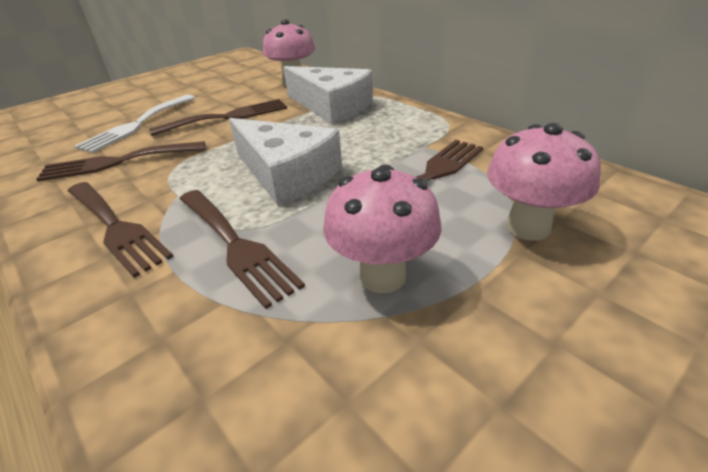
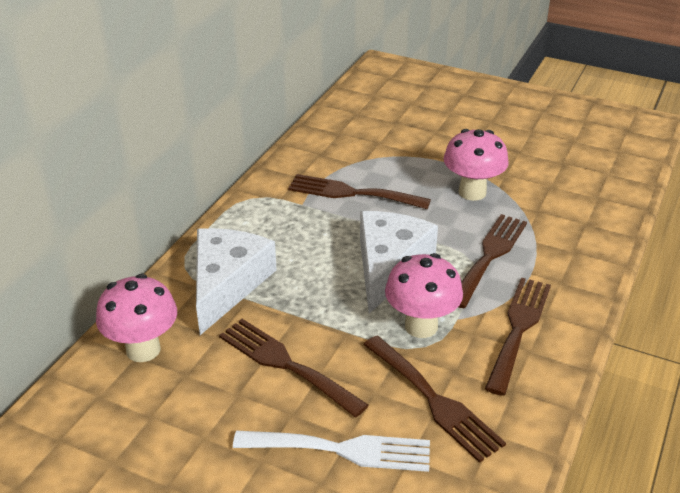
camera: 115 degrees left, 0 degrees up
(528, 227) = (393, 152): pink mushroom -> pink mushroom (421, 326)

